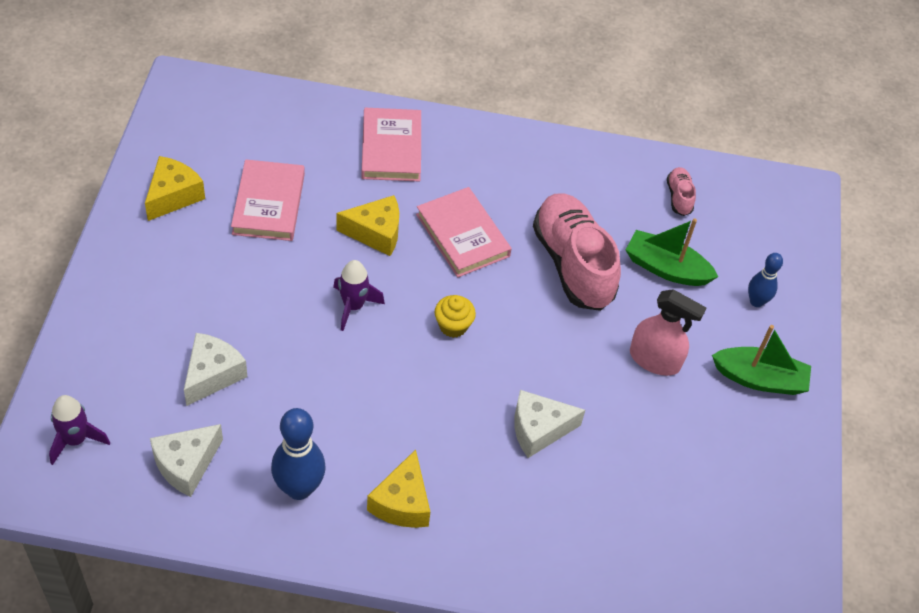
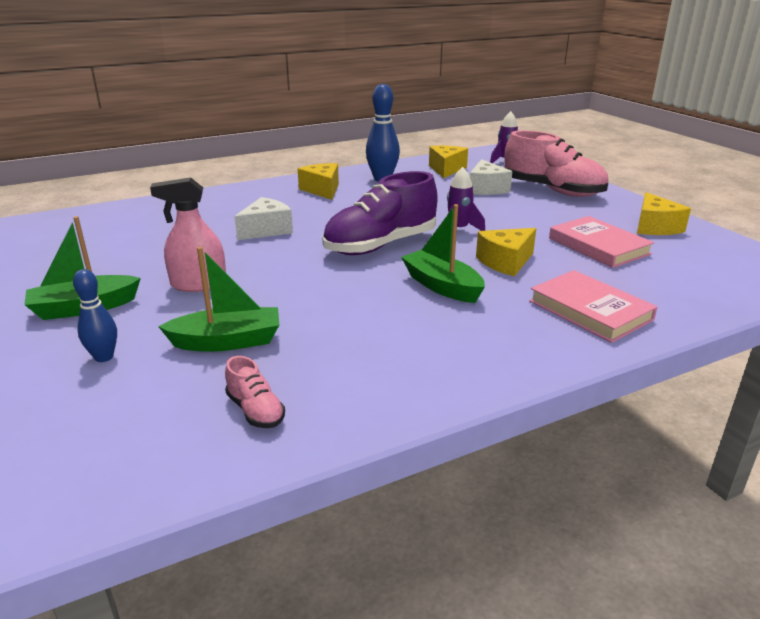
camera: 150 degrees right, 25 degrees down
(186, 465) = (446, 169): white cheese -> yellow cheese
(453, 326) = (380, 245): yellow cupcake -> purple shoe
(462, 235) = (442, 286): pink book -> green boat
(573, 264) = (326, 308): pink shoe -> pink shoe (553, 191)

